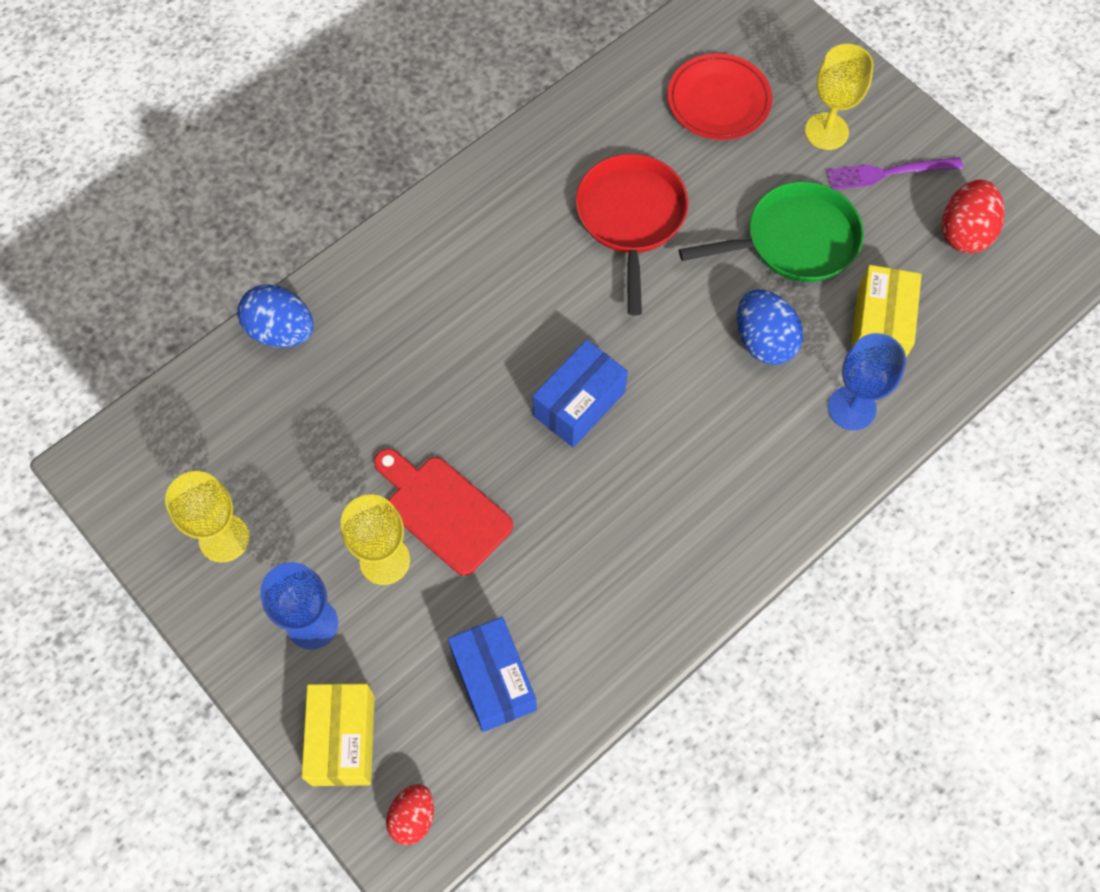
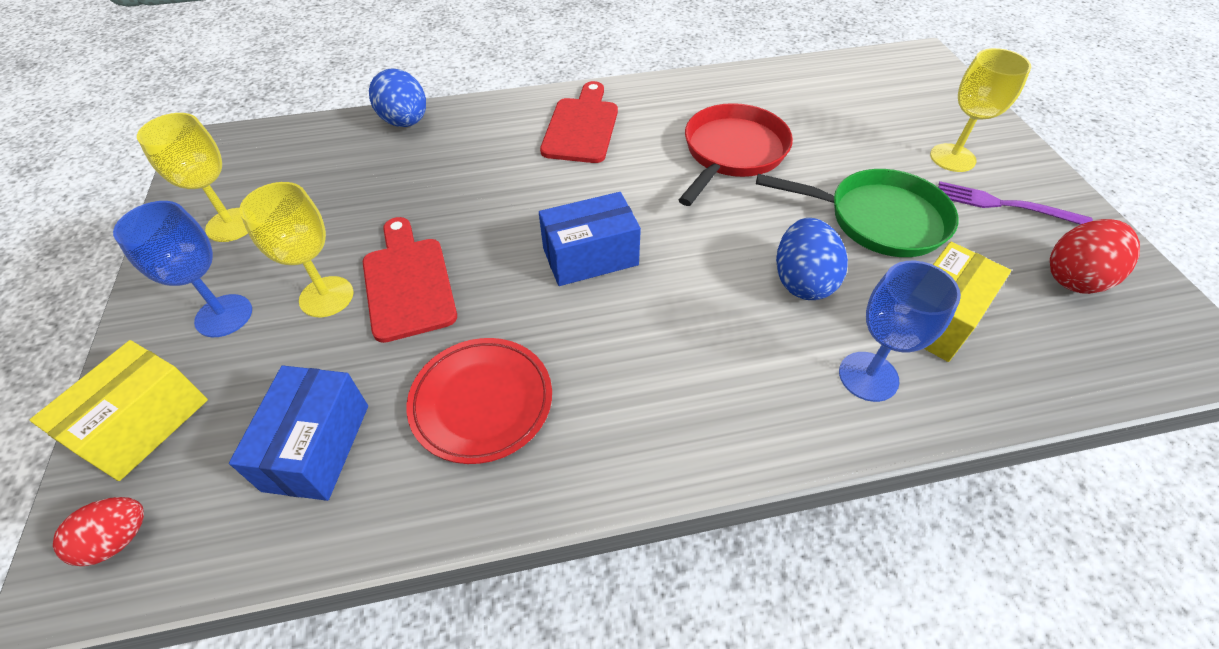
camera: 30 degrees right, 15 degrees down
(467, 251) = (582, 127): none -> red cutting board
(718, 101) = (859, 109): red plate -> red plate (482, 402)

